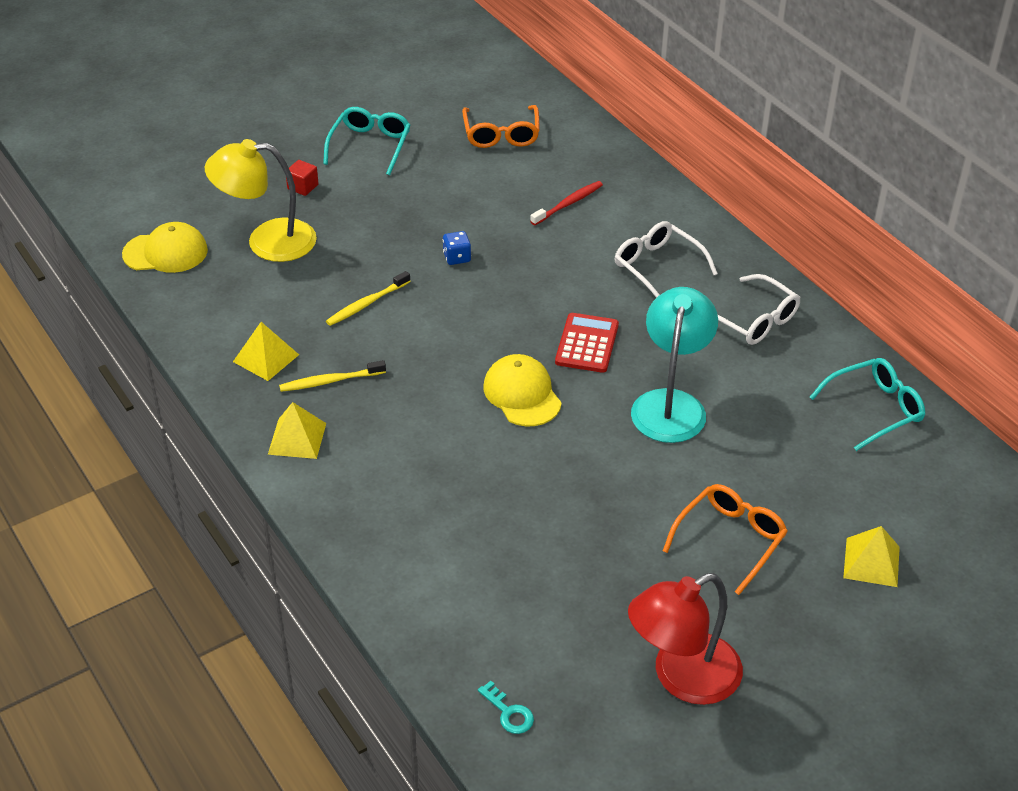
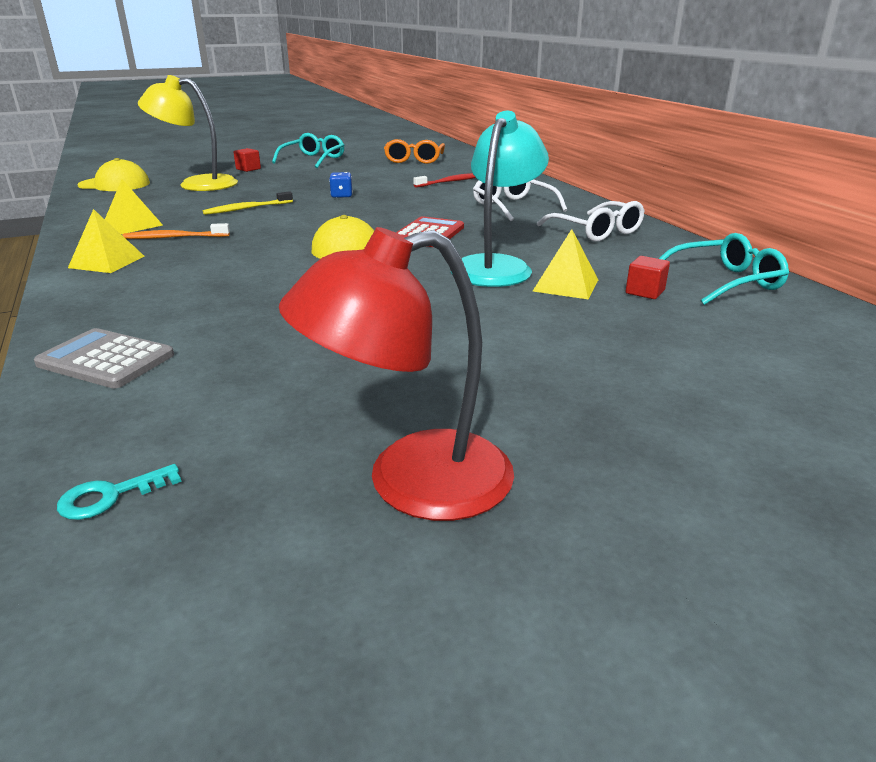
camera: 10 degrees right, 15 degrees down
(330, 381) = (174, 237): yellow toothbrush -> orange toothbrush
(409, 586) = (106, 359): none -> grey calculator
(509, 713) = (110, 496): turquoise key -> turquoise key turned 90 degrees clockwise
(729, 540) = (532, 356): orange glasses -> none
(807, 435) = (645, 292): none -> red cube
(871, 562) = (729, 389): yellow pyramid -> yellow pyramid (566, 285)

